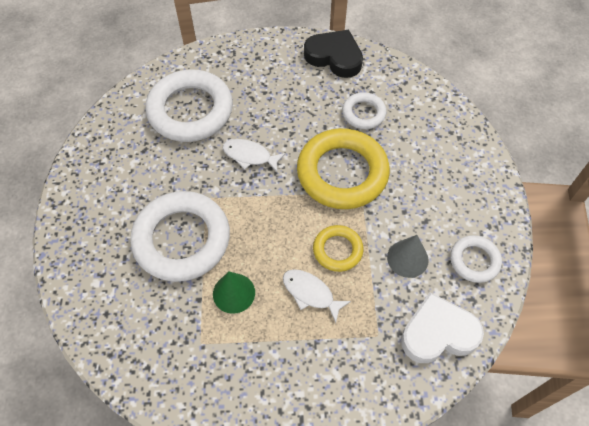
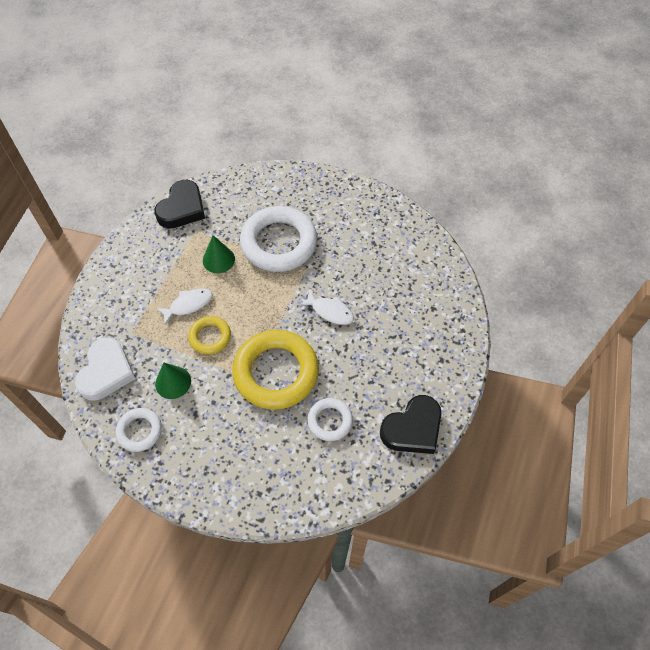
camera: 115 degrees right, 0 degrees up
(172, 381) = (182, 208): none -> black heart
(190, 110) = (400, 285): white ring -> none
(250, 156) = (330, 311): white fish -> white fish turned 75 degrees clockwise
(407, 258) = (173, 382): grey cone -> green cone

